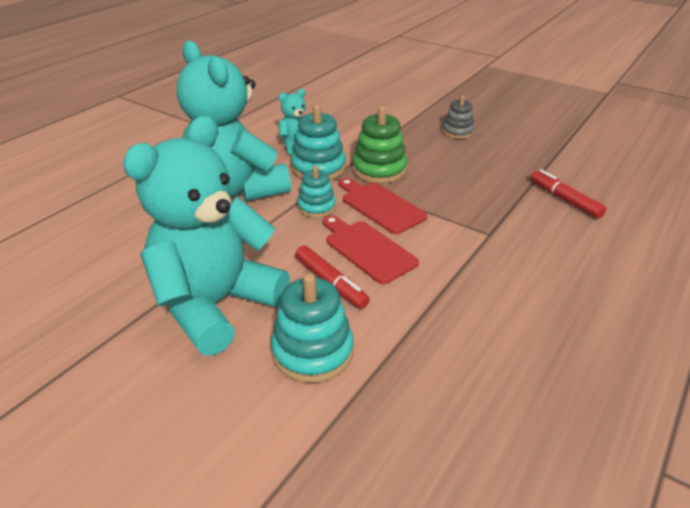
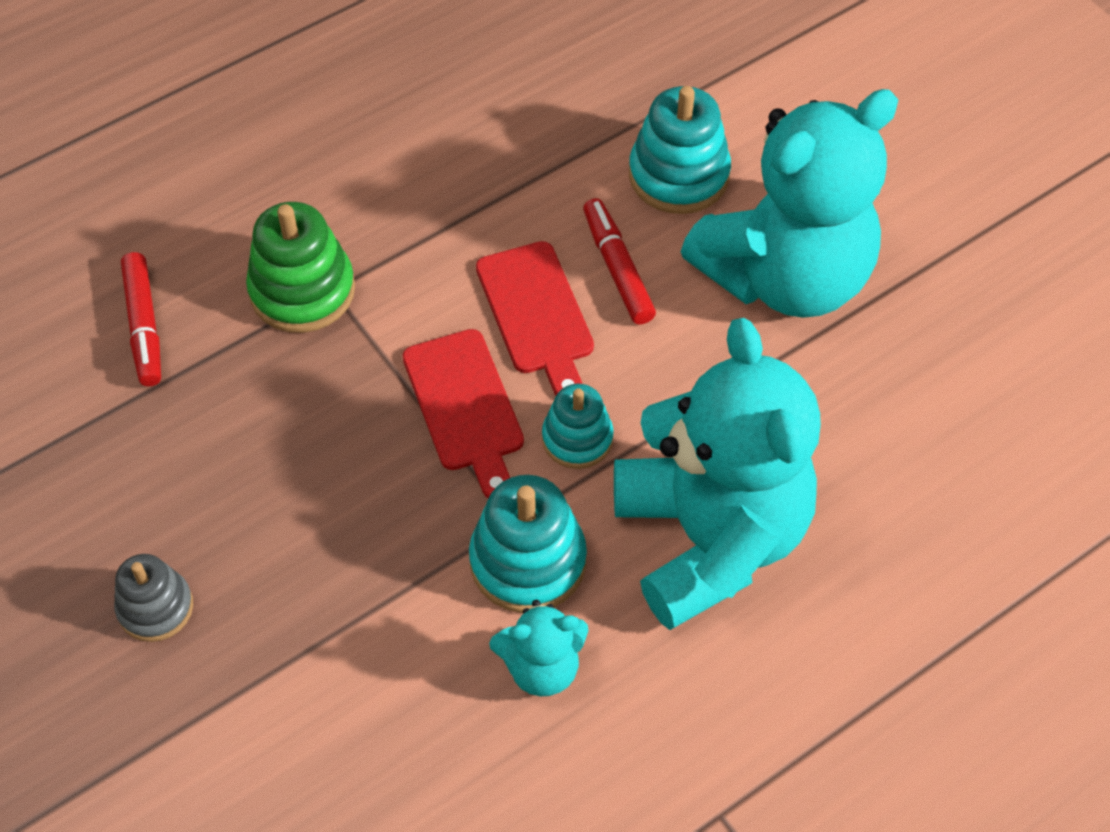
camera: 160 degrees left, 20 degrees up
(379, 170) = (410, 516): green stacking toy -> green stacking toy (302, 290)

